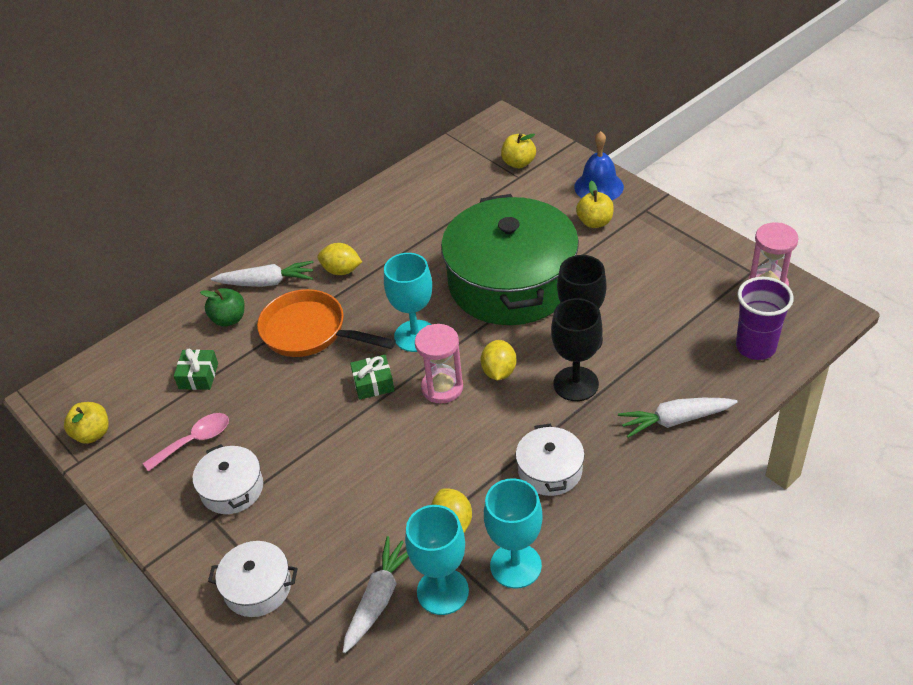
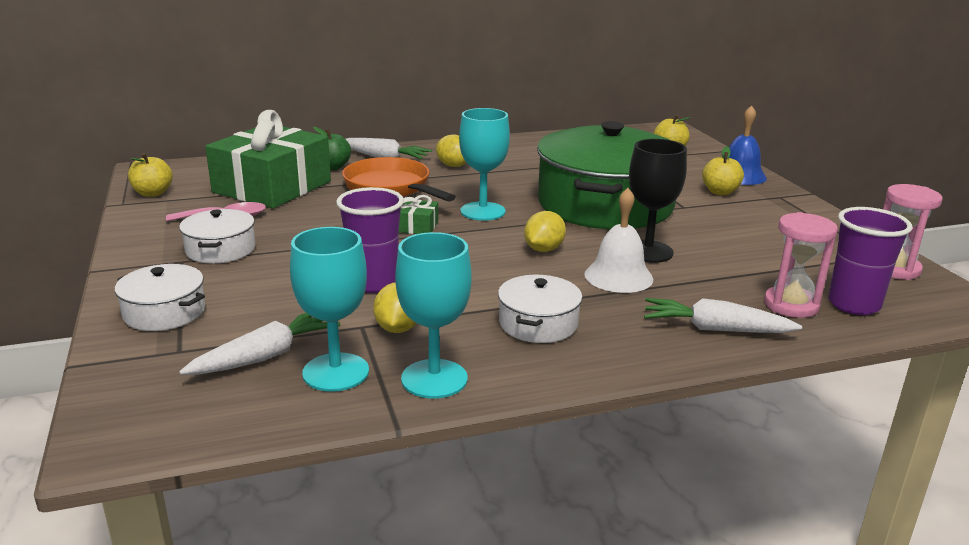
camera: 20 degrees right, 20 degrees down
(198, 376) = (272, 187): green gift -> green gift, size x2.48
(394, 476) = (374, 283): none -> purple cup
(442, 387) = (477, 244): pink hourglass -> pink hourglass (791, 305)
(576, 384) = (618, 276): black goblet -> white bell

